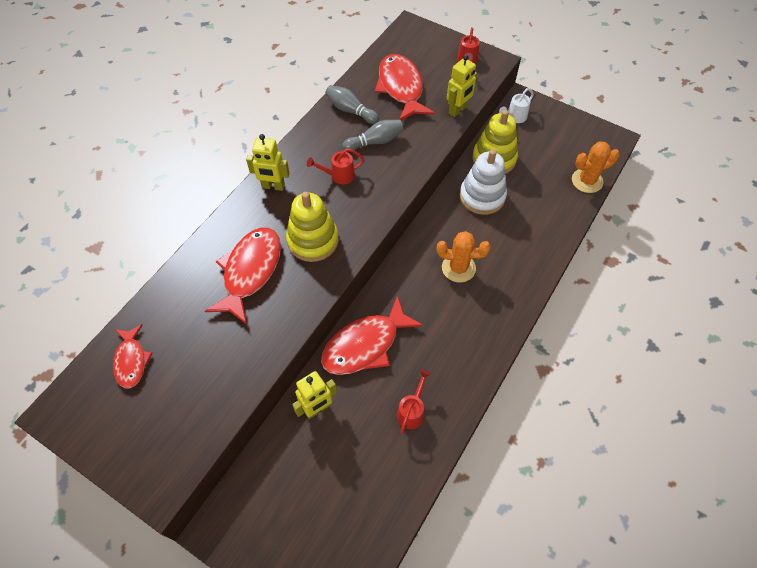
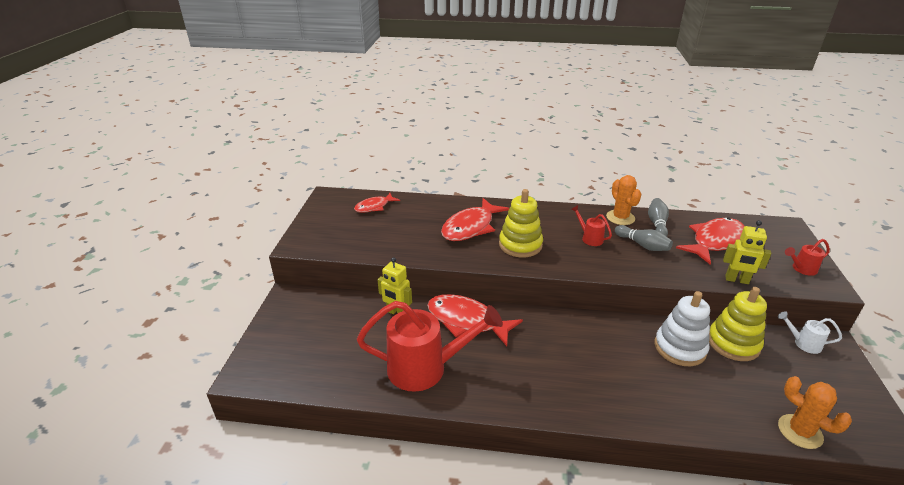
camera: 65 degrees right, 25 degrees down
(250, 271) = (470, 227): red fish -> red fish turned 135 degrees clockwise
(273, 186) = (548, 213): yellow robot -> none
(412, 411) = (425, 368): red watering can -> red watering can, size x2.26
(458, 268) = (586, 355): orange cactus -> orange cactus (620, 217)

